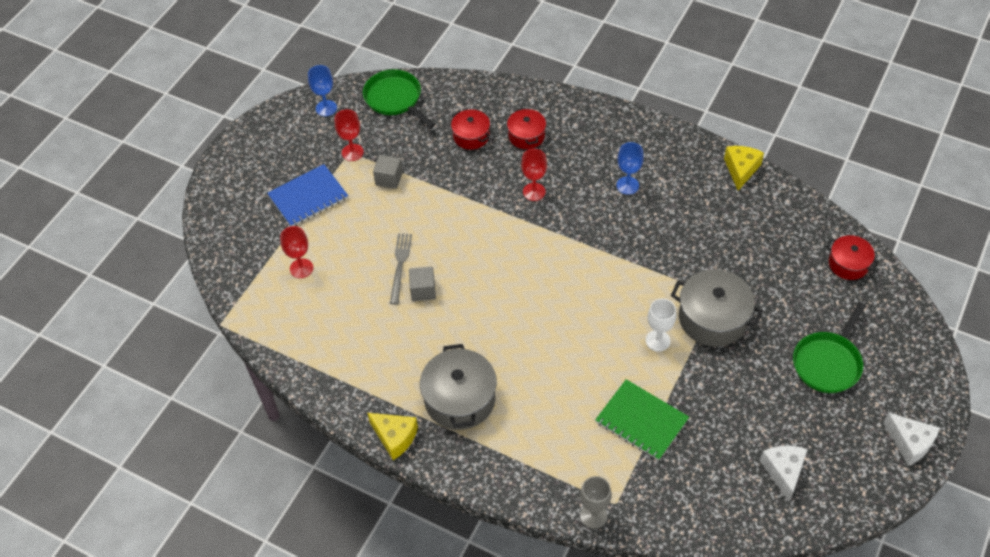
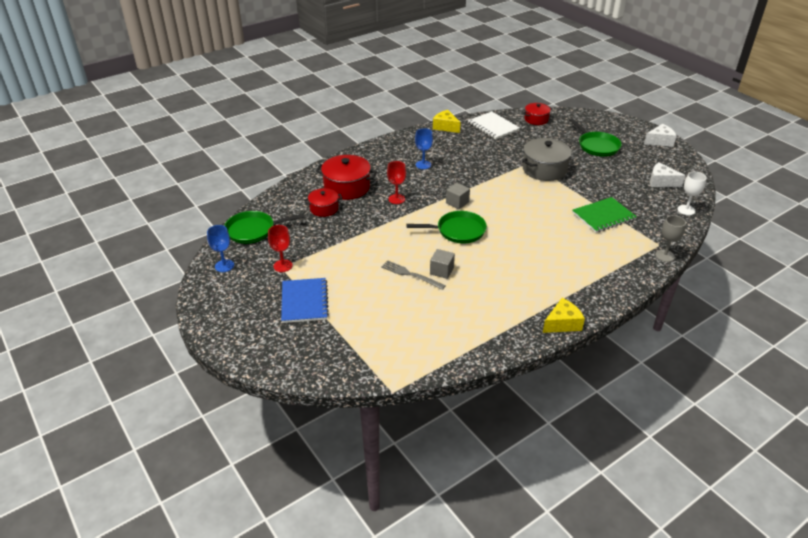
camera: 65 degrees left, 15 degrees down
(301, 268) = (372, 326): red goblet -> none
(389, 179) = (326, 256): grey cube -> grey cube (457, 203)
(460, 399) = (546, 283): grey pot -> none
(508, 276) = (458, 231): none -> green pan
(526, 136) = (347, 187): red pot -> red pot, size x1.67
(657, 340) = (548, 192): white goblet -> white goblet (686, 210)
(784, 221) = (493, 127): none -> white notebook

